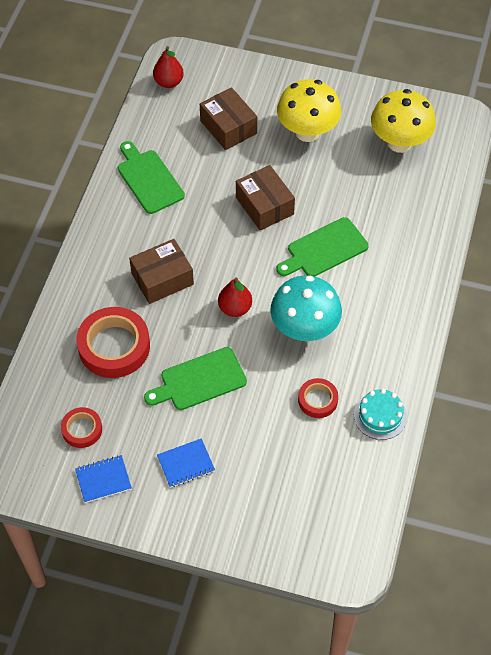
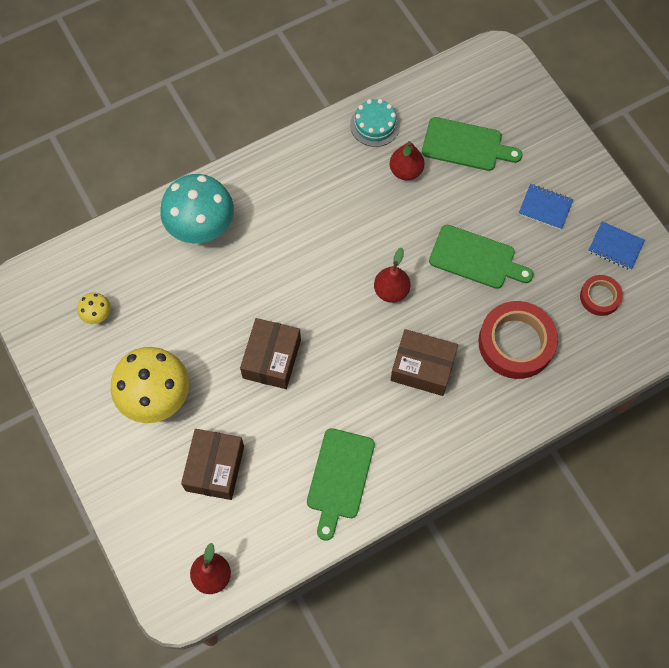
camera: 135 degrees left, 10 degrees up
(304, 329) = (357, 229): turquoise mushroom -> turquoise mushroom (201, 227)
(317, 400) = (405, 171): red tape -> red pear
(324, 249) = (270, 277): green cutting board -> green cutting board (466, 145)
(399, 142) = (97, 315): yellow mushroom -> yellow mushroom, size x0.44

